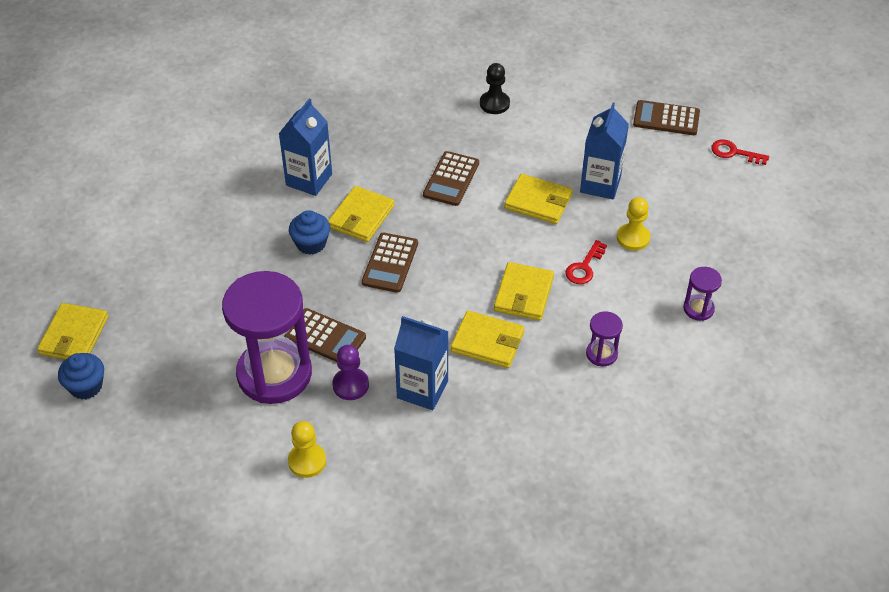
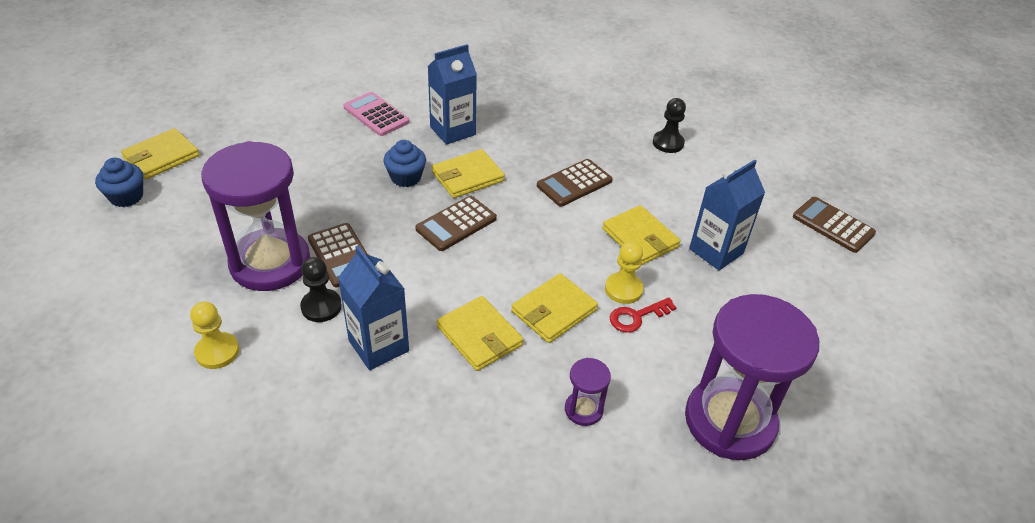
camera: 30 degrees right, 5 degrees down
(226, 197) = (376, 115): none -> pink calculator
(350, 385) = (321, 307): purple pawn -> black pawn
(633, 238) = (711, 315): yellow pawn -> yellow pawn (623, 289)
(698, 309) = (729, 421): purple hourglass -> purple hourglass, size x2.34
(734, 153) = (888, 287): red key -> none

